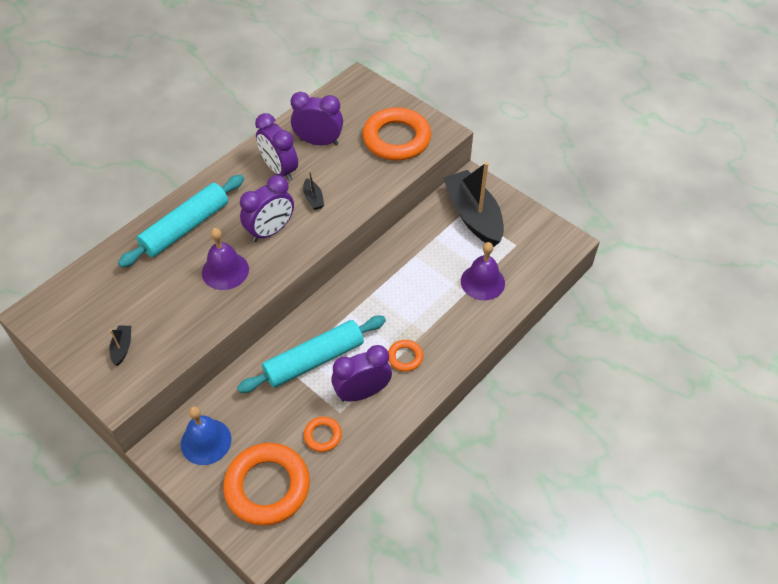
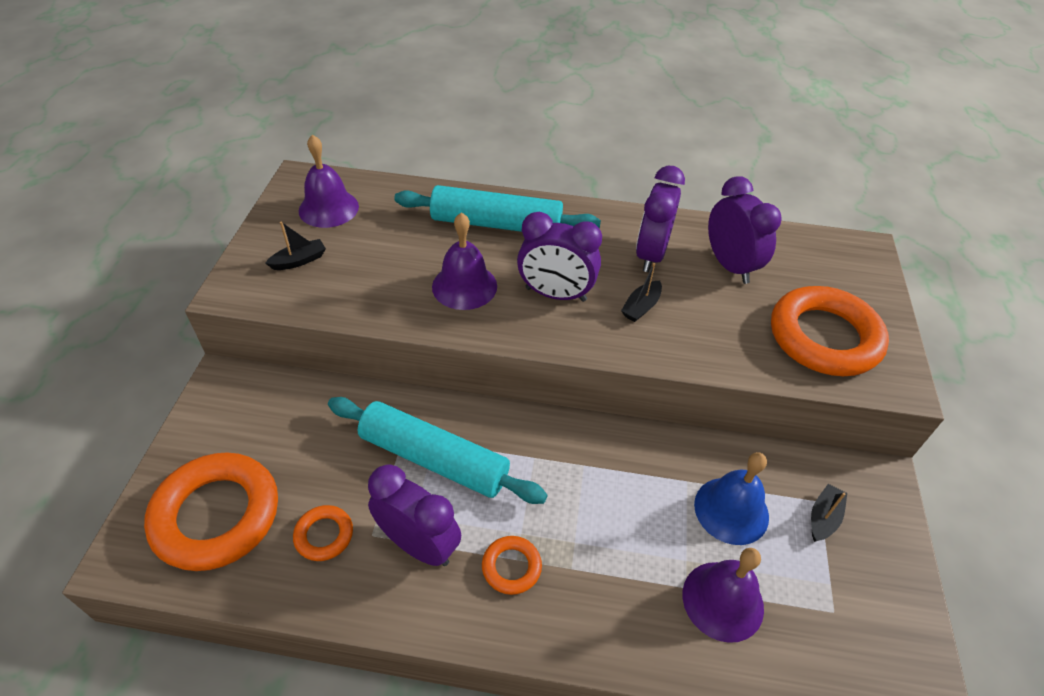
camera: 55 degrees right, 5 degrees down
(82, 310) = (328, 208): none -> purple bell
(206, 441) = (253, 415): blue bell -> blue bell (731, 510)
(473, 216) = (823, 518): black boat -> black boat, size x0.40

